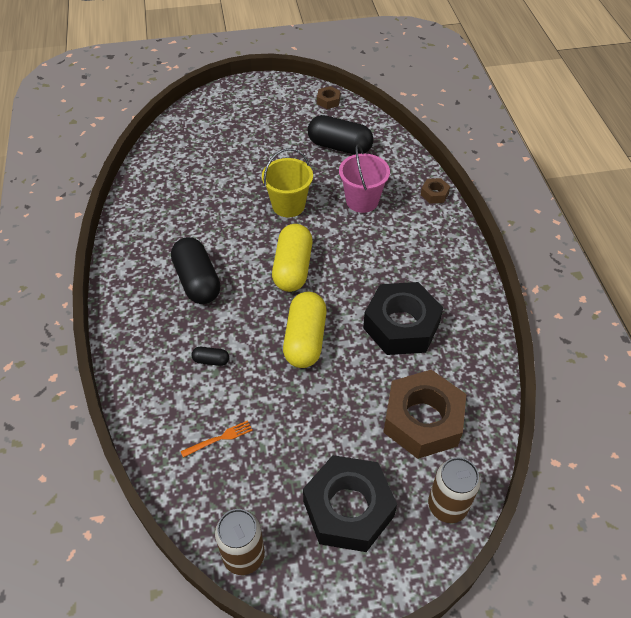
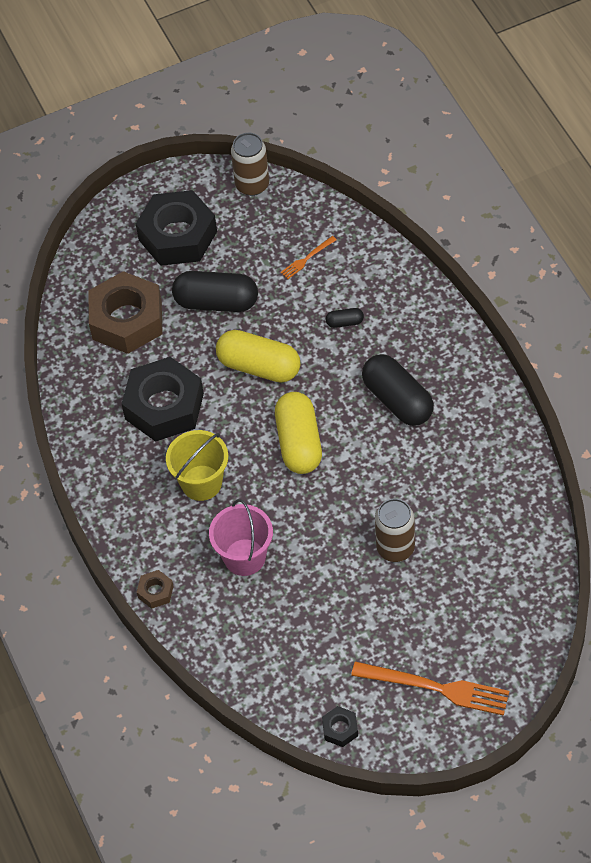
camera: 170 degrees right, 5 degrees up
(259, 107) = (436, 688): none -> orange fork
(288, 205) = (333, 526): yellow bucket -> yellow bucket (201, 483)
(305, 339) = (259, 366): yellow capsule -> yellow capsule turned 60 degrees counterclockwise
(328, 101) = (340, 729): brown nut -> black nut
(339, 146) = (298, 641): black capsule -> black capsule (216, 302)
(447, 505) = (95, 258): brown can -> brown can (395, 548)

